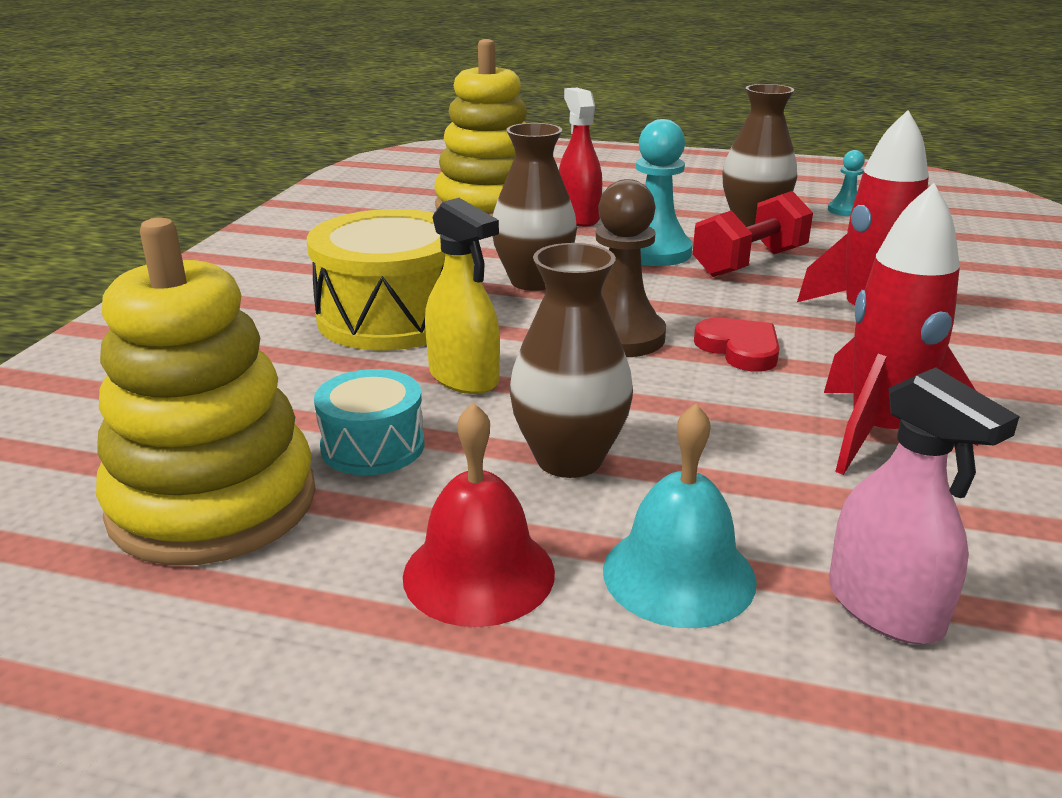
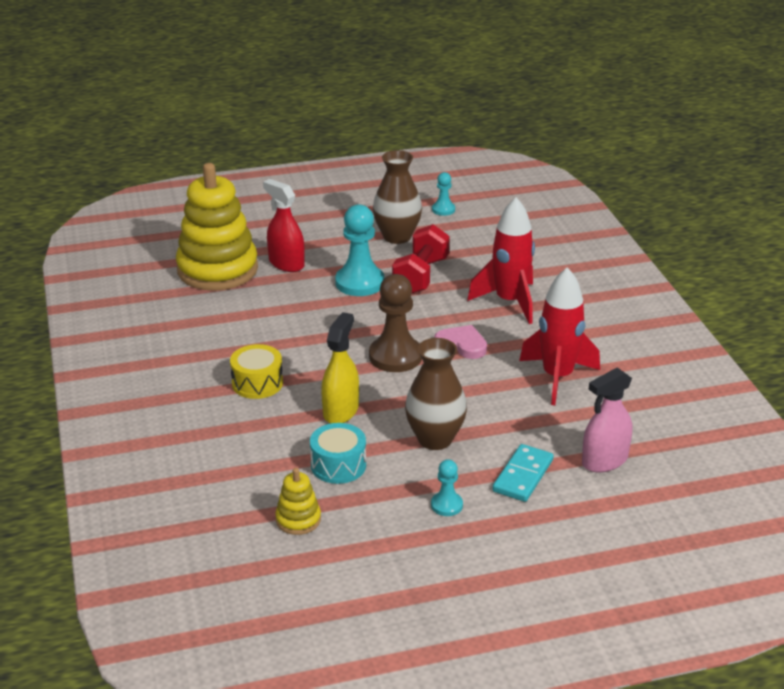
camera: 30 degrees left, 5 degrees up
(213, 503) = (298, 520): yellow stacking toy -> yellow stacking toy, size x0.43
(392, 317) = (257, 383): yellow drum -> yellow drum, size x0.54
(464, 378) = (341, 411): yellow spray bottle -> yellow spray bottle turned 90 degrees counterclockwise
(479, 573) = (446, 505): red bell -> turquoise pawn
(534, 281) = (311, 329): brown vase -> none
(679, 574) = (523, 476): turquoise bell -> turquoise domino
(739, 349) = (461, 345): red heart -> pink heart
(885, 608) = (604, 460): pink spray bottle -> pink spray bottle turned 120 degrees clockwise

